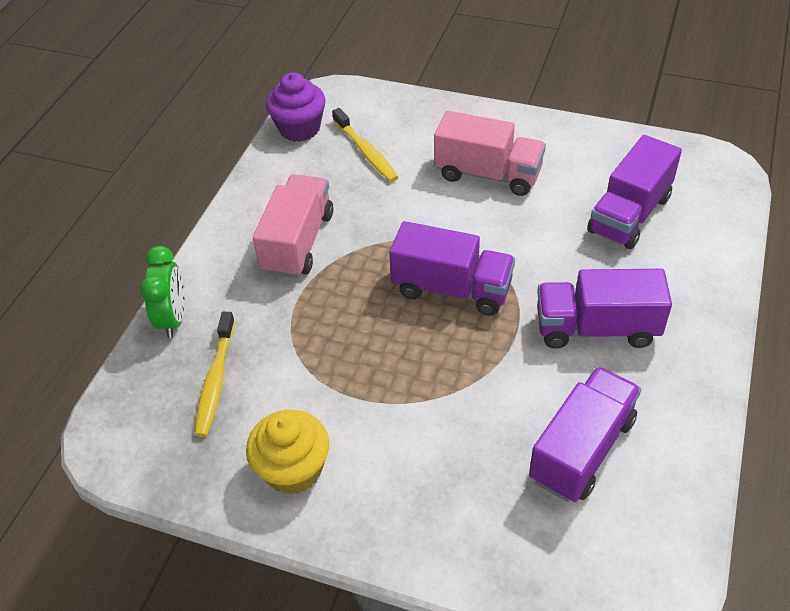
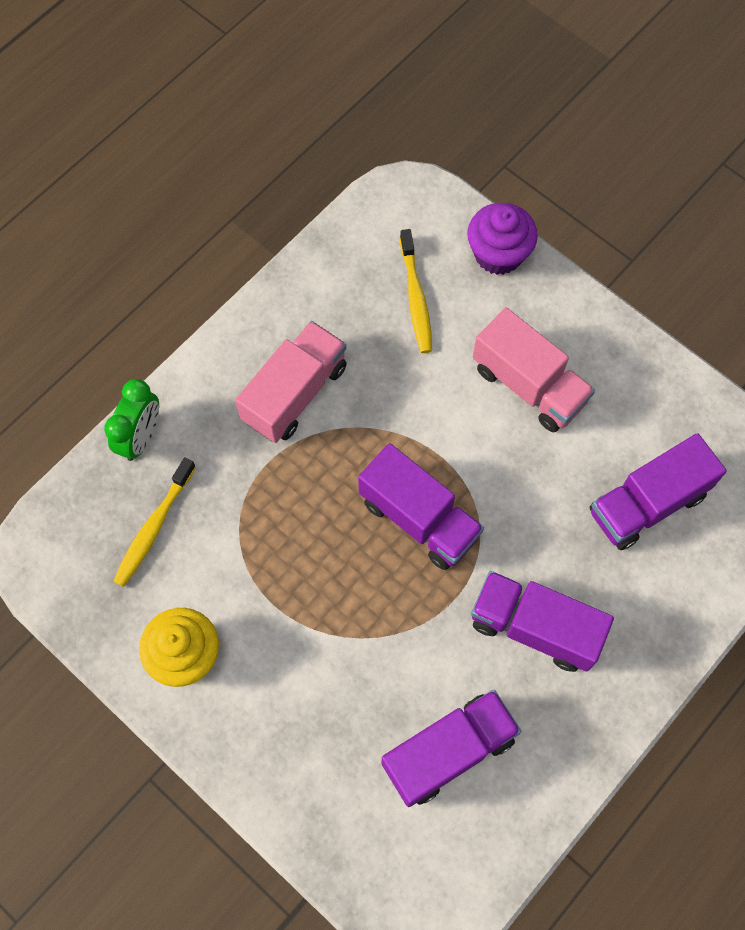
camera: 20 degrees right, 20 degrees up
(299, 128) = (360, 233): purple cupcake -> purple cupcake (498, 254)

